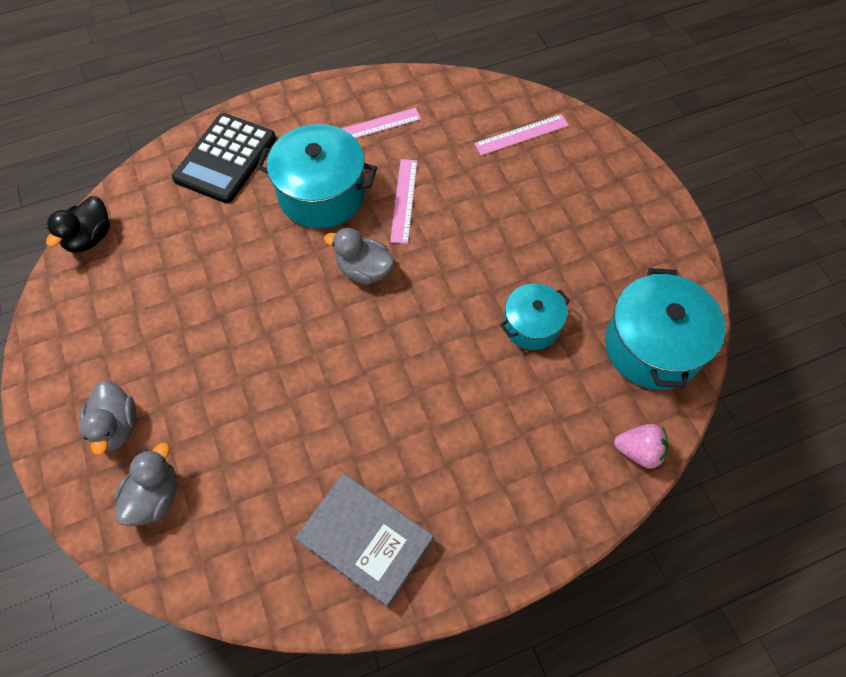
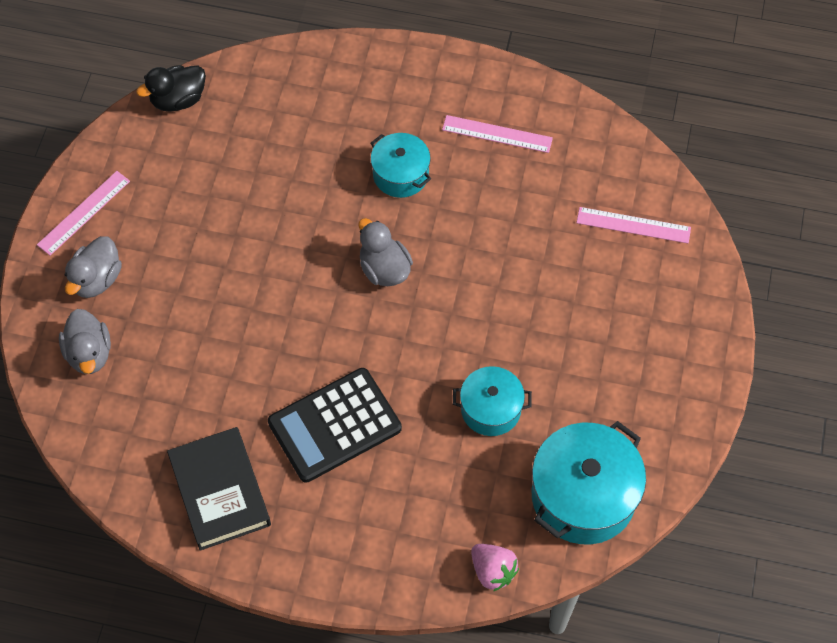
camera: 35 degrees right, 0 degrees up
(155, 496) = (89, 353): grey duck -> grey duck turned 105 degrees clockwise
(225, 159) = (341, 89): black calculator -> black calculator (334, 425)
(322, 194) = (400, 174): turquoise pot -> turquoise pot, size x0.59
(366, 540) = (220, 491): grey book -> black book
(404, 200) = (469, 225): pink ruler -> pink ruler (84, 213)

